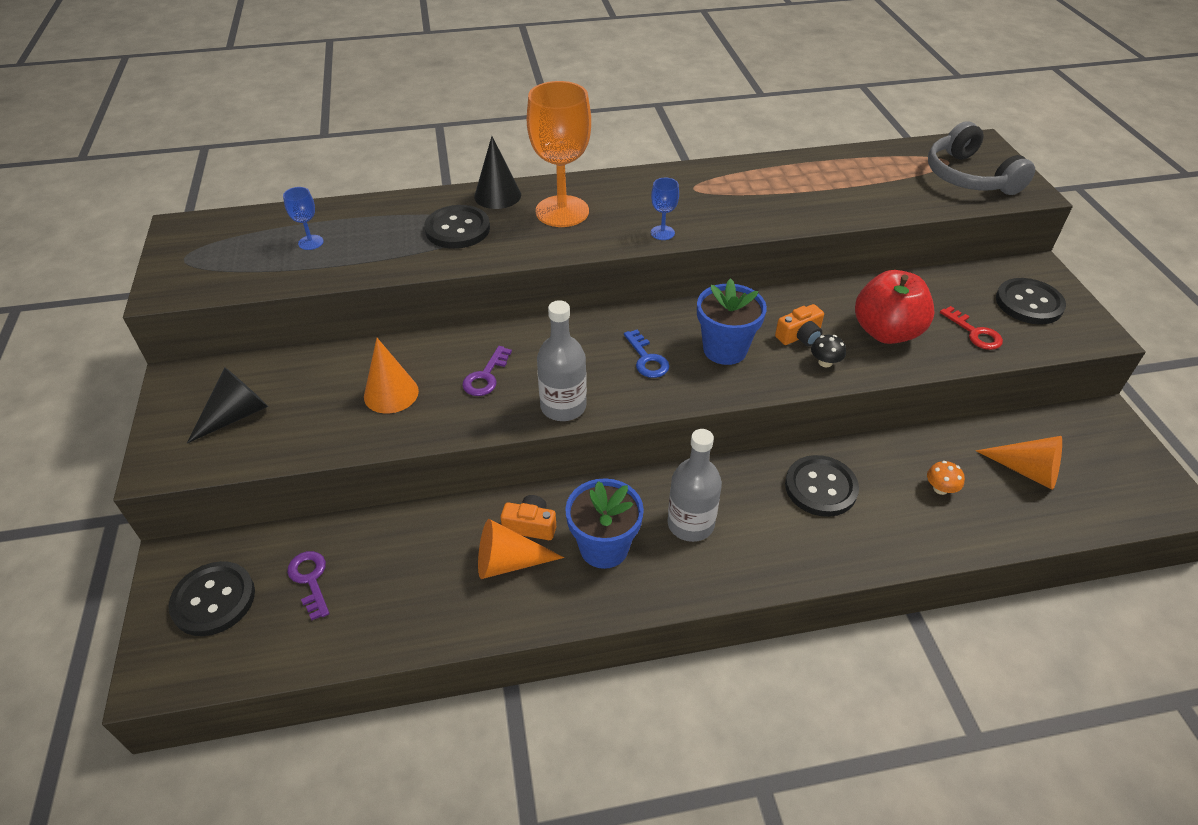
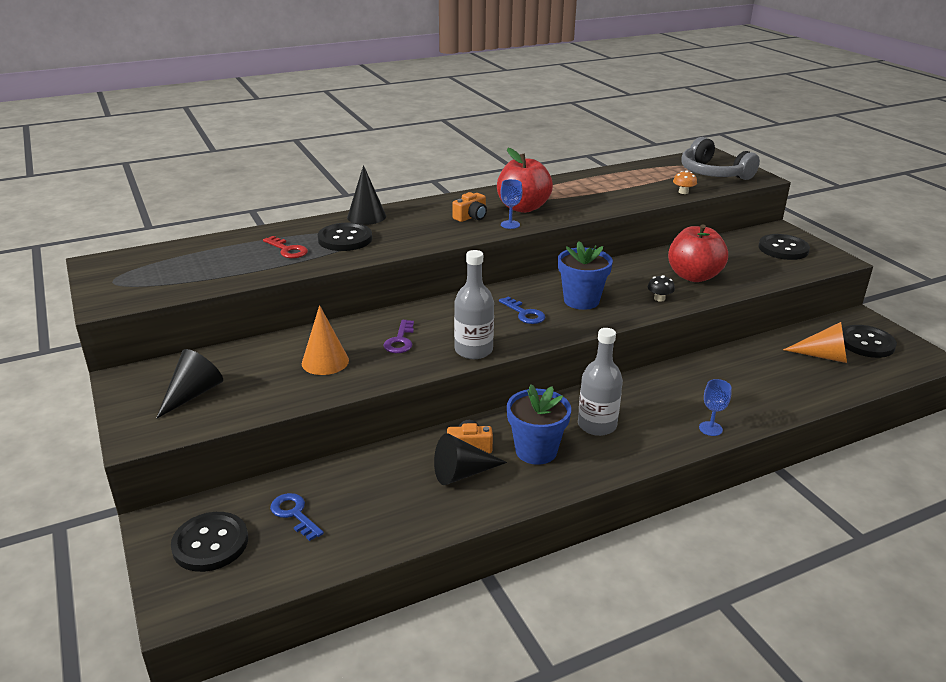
camera: 15 degrees left, 15 degrees down
(310, 242) = (223, 260): blue goblet -> blue goblet (710, 428)
(310, 580) = (294, 514): purple key -> blue key
(508, 562) = (462, 473): orange cone -> black cone
(562, 211) = (424, 220): orange goblet -> none
(691, 206) = (523, 208): none -> red apple
(800, 336) = (633, 286): orange camera -> orange camera (471, 217)
(820, 487) = (684, 388): black button -> black button (866, 343)
(940, 488) = (769, 375): orange mushroom -> orange mushroom (683, 192)
(975, 333) = (755, 269): red key -> red key (288, 250)

